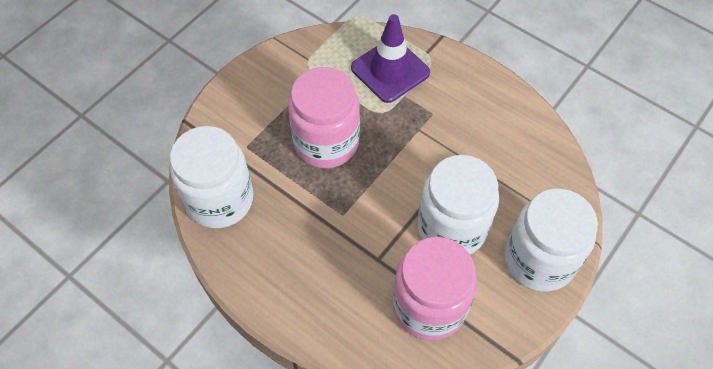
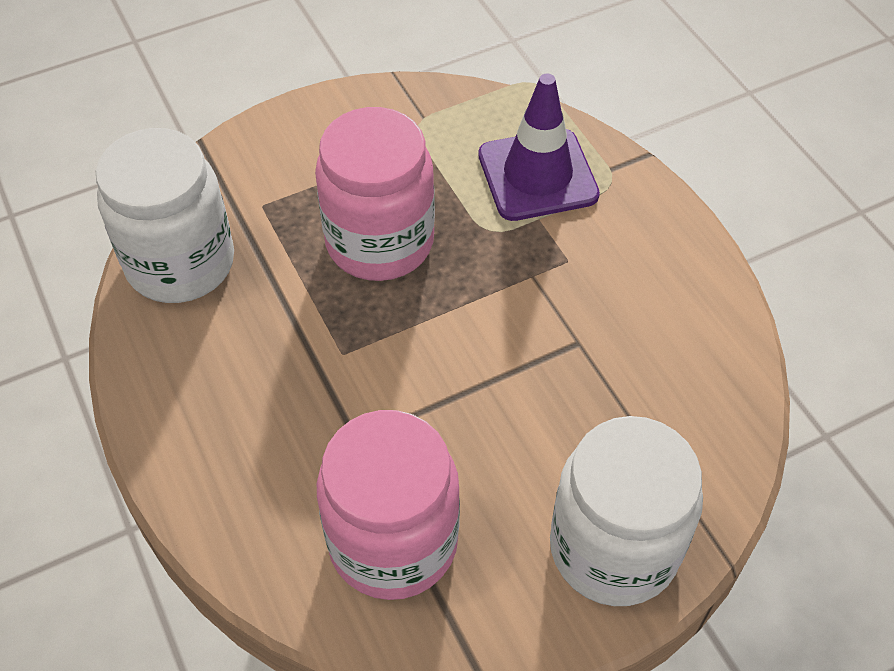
camera: 25 degrees right, 5 degrees down
(452, 227) = (499, 440): white jar -> none

